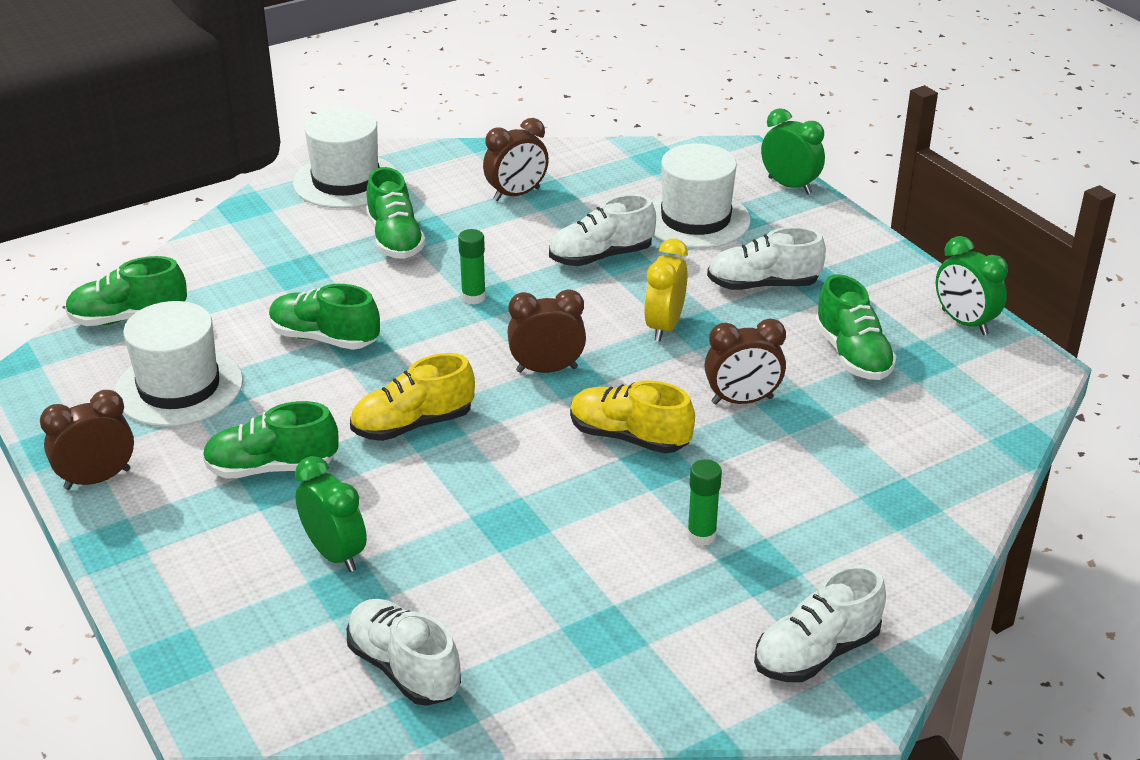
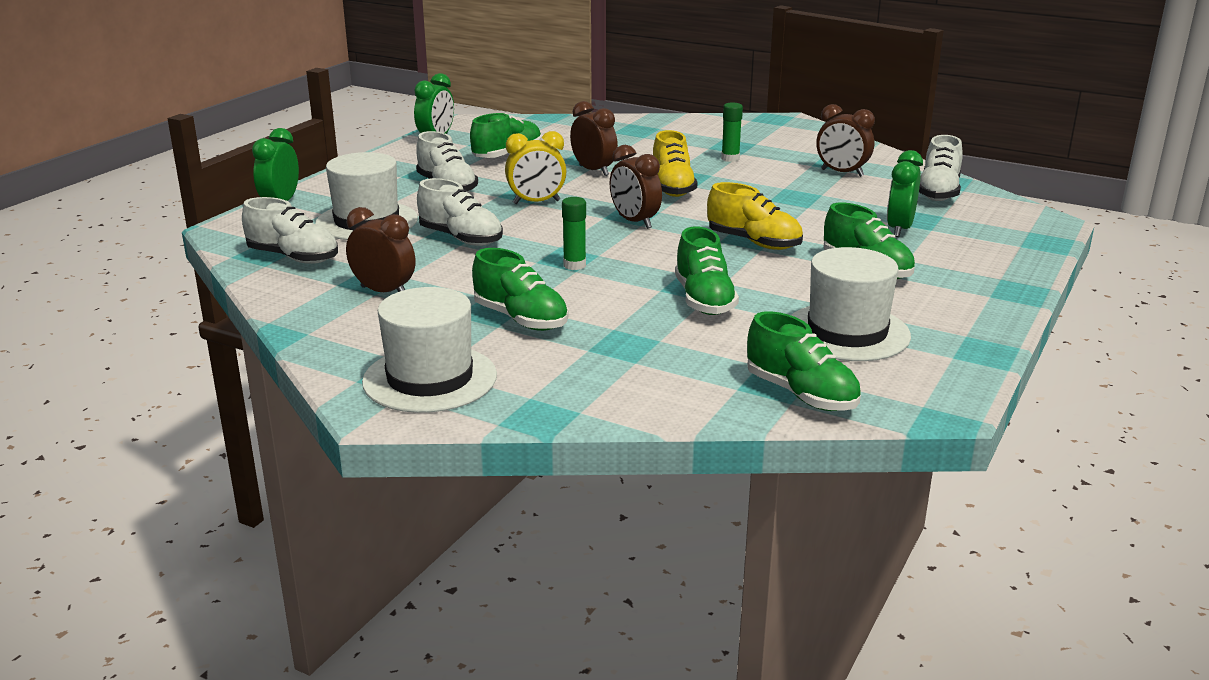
camera: 120 degrees left, 10 degrees down
(97, 479) = (982, 320): brown clock -> brown clock (842, 173)
(395, 240) = (521, 319): green shoe -> green shoe turned 90 degrees clockwise
(816, 652) = (772, 128): white shoe -> white shoe (293, 257)

